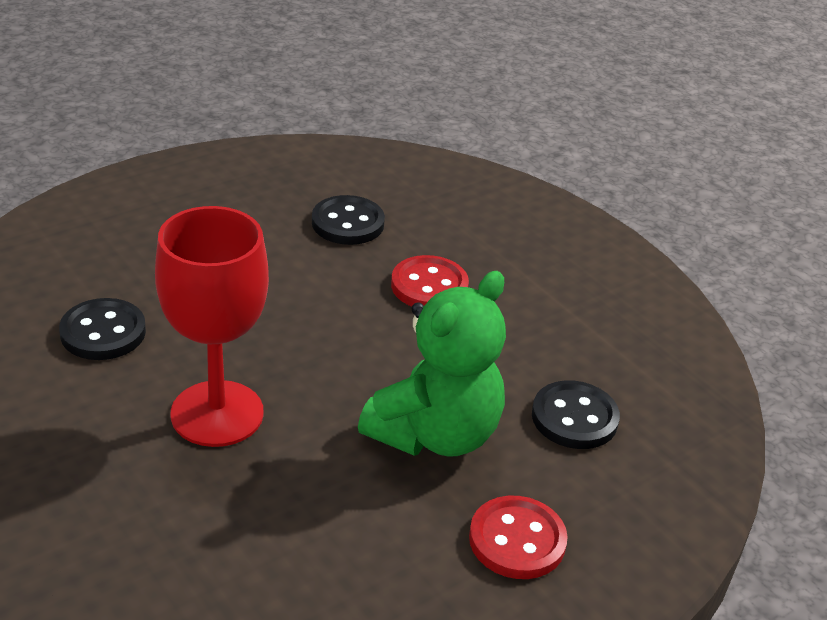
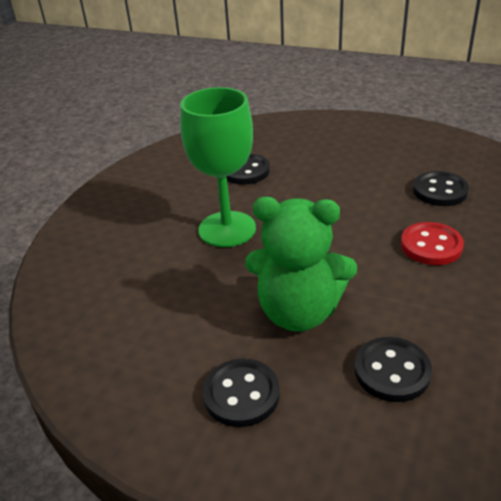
camera: 65 degrees right, 0 degrees up
(217, 414) = (227, 229): red goblet -> green goblet
(517, 540) = (241, 394): red button -> black button

